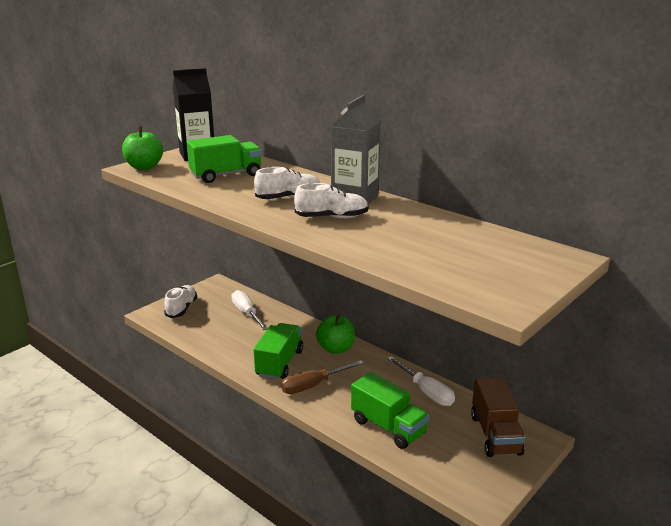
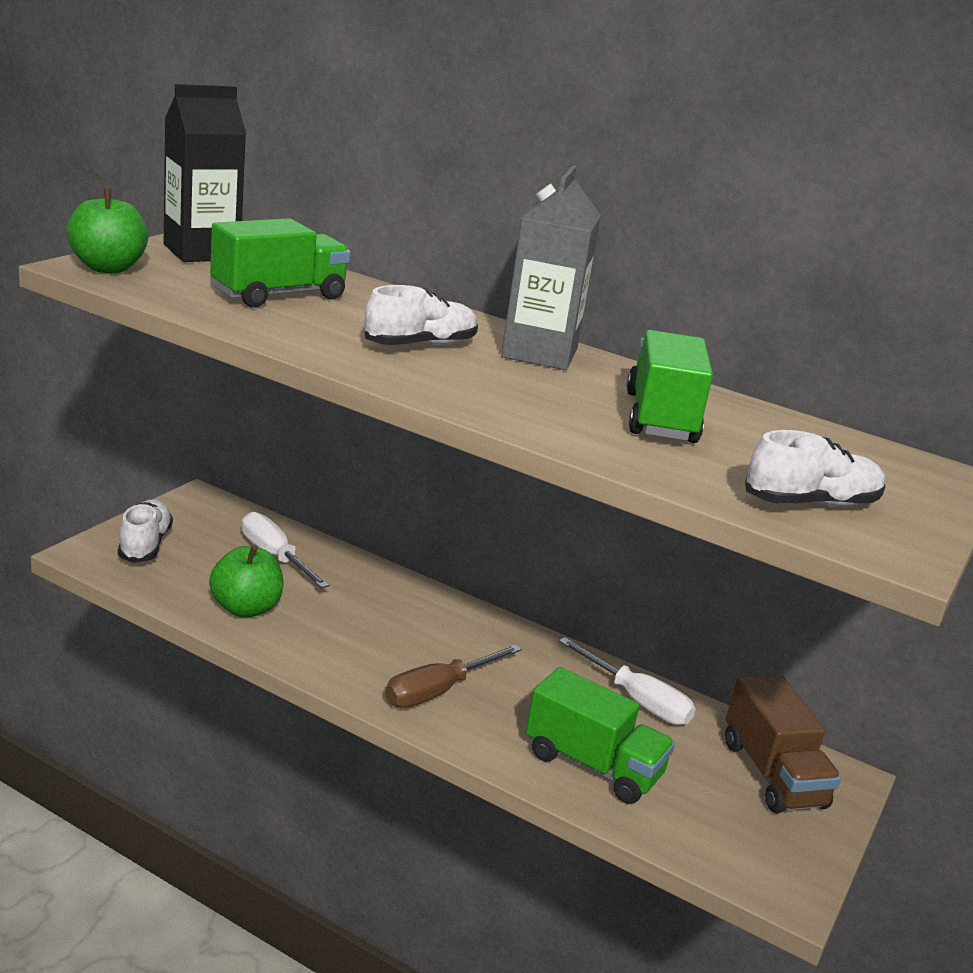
camera: 15 degrees left, 0 degrees up
(279, 363) = (364, 650): green truck -> green truck (660, 418)
(332, 217) = (518, 386): white shoe -> white shoe (810, 503)
(336, 348) = (457, 623): green apple -> green apple (246, 608)

